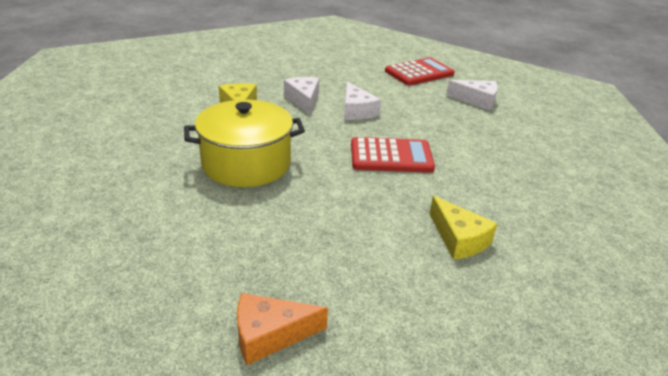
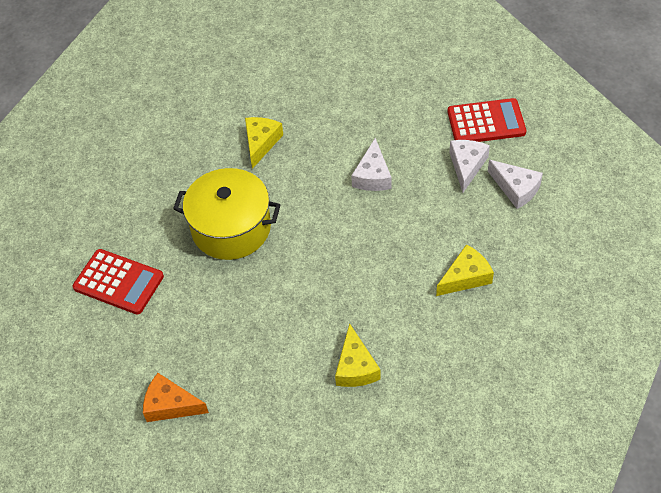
camera: 30 degrees right, 20 degrees up
(303, 100) = (329, 145): white cheese -> white cheese (467, 166)
(391, 156) = (364, 253): red calculator -> red calculator (118, 282)
(493, 154) = (465, 277): none -> yellow cheese

